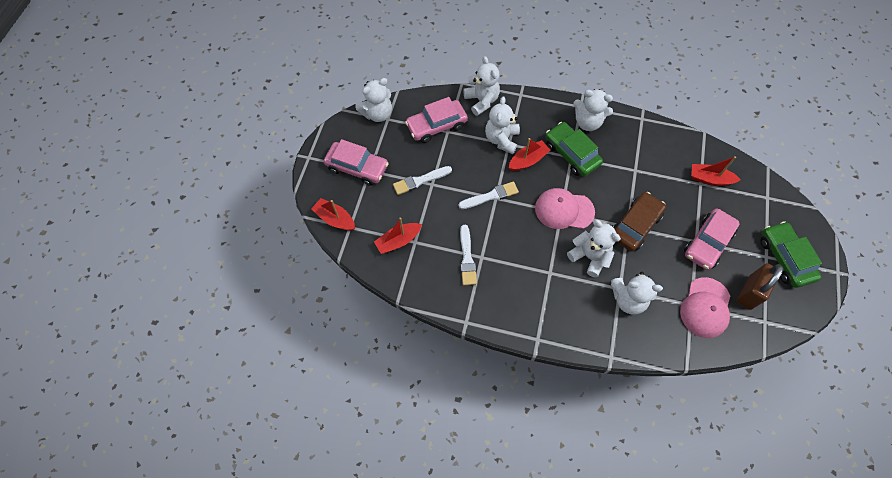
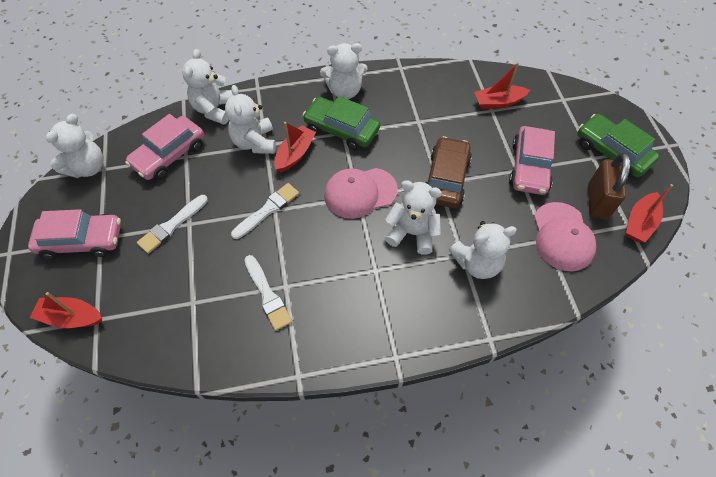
camera: 25 degrees left, 5 degrees down
(398, 241) = (169, 310): red boat -> red boat (639, 223)
(481, 101) = (214, 109): white teddy bear -> white teddy bear turned 120 degrees counterclockwise

